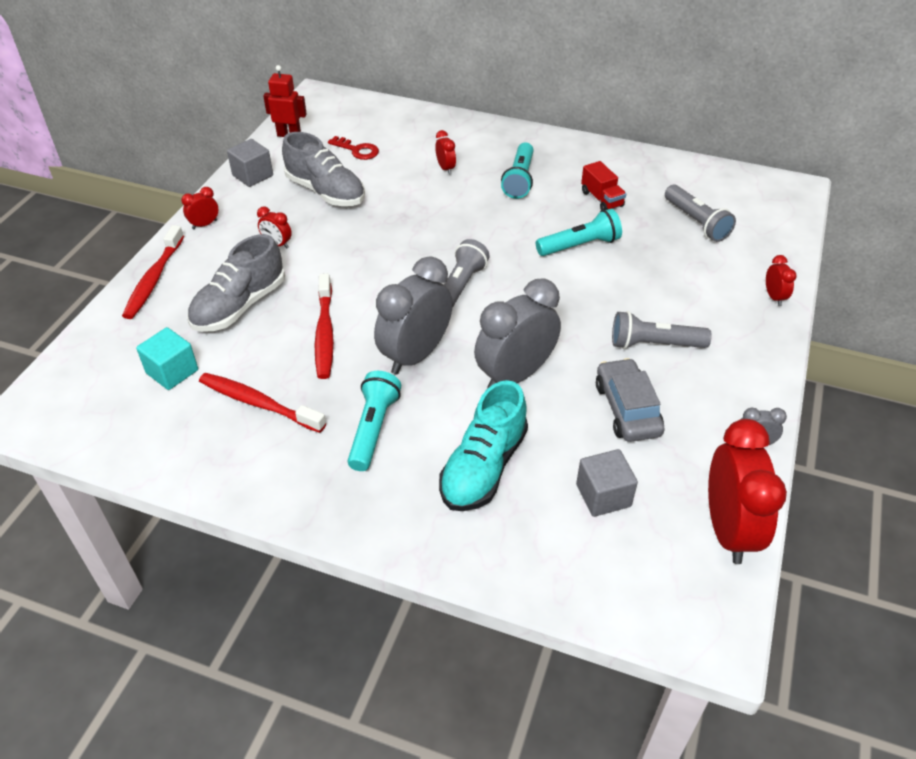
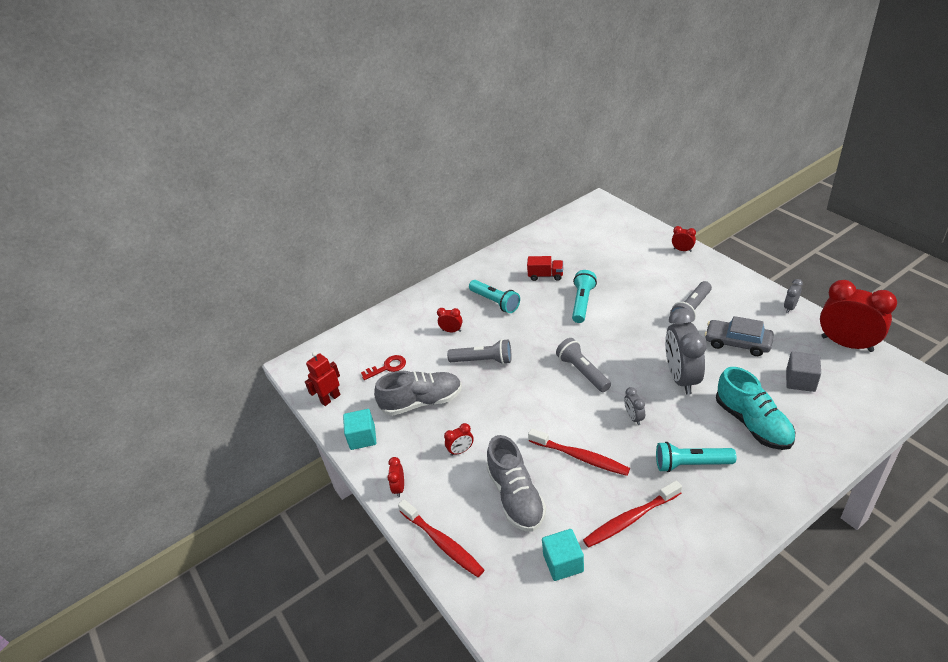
camera: 50 degrees left, 5 degrees down
(252, 175) = (362, 437): grey cube -> turquoise cube
(373, 429) = (691, 464): turquoise flashlight -> turquoise flashlight turned 45 degrees counterclockwise
(415, 355) = (634, 417): grey clock -> grey clock, size x0.44
(696, 222) = (598, 249): grey flashlight -> grey flashlight (483, 360)

